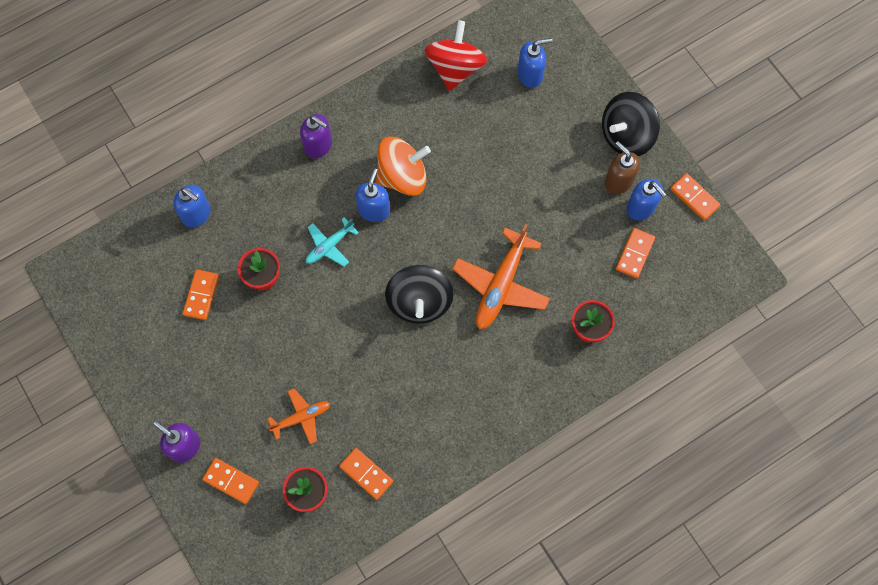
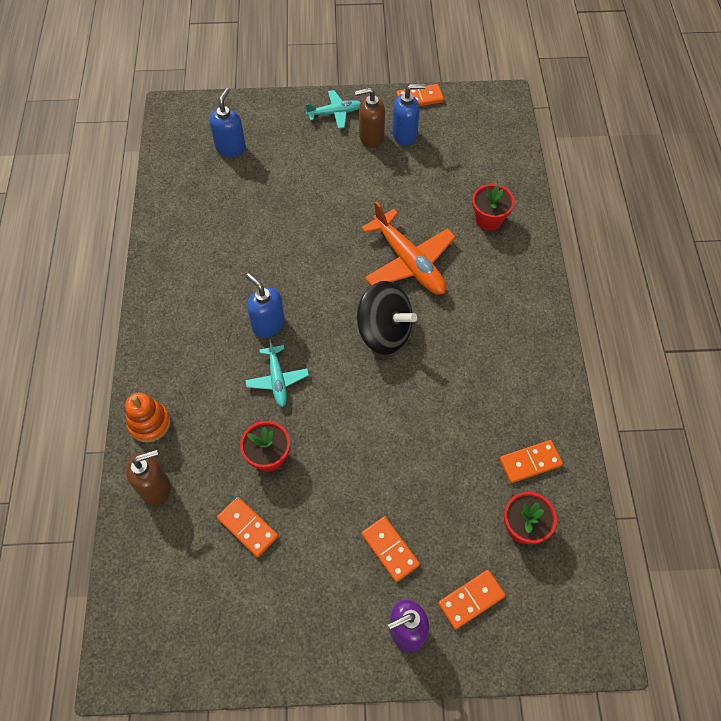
camera: 60 degrees left, 10 degrees down
(196, 214) = (155, 487): blue soap dispenser -> brown soap dispenser
(242, 178) = (149, 423): none -> orange stacking toy
(301, 417) = (439, 494): orange plane -> none
(318, 145) = (168, 338): purple soap dispenser -> none
(402, 176) = (252, 285): orange spinning top -> none
(455, 68) = (180, 195): red spinning top -> none
(626, 135) = (335, 113): black spinning top -> turquoise plane
(634, 254) = (442, 157): orange domino -> orange domino (390, 549)

